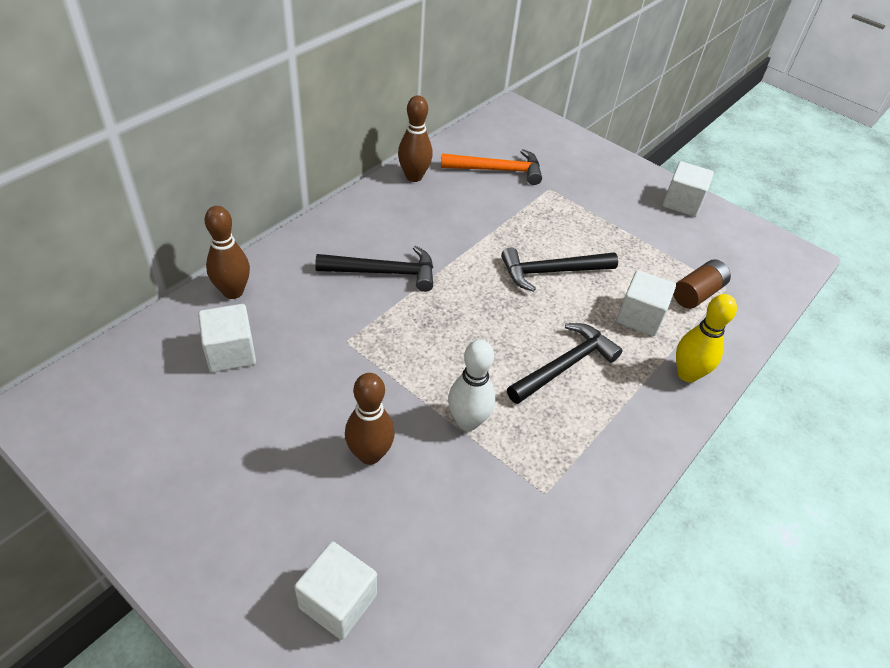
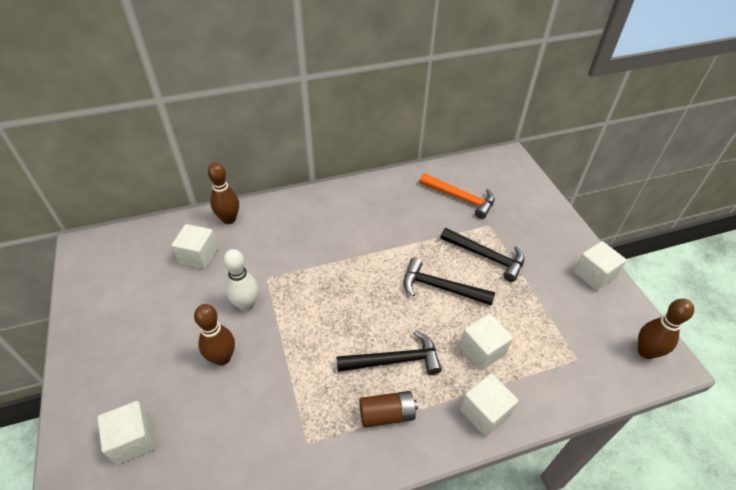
camera: 35 degrees right, 0 degrees up
(384, 272) = (325, 242): black hammer -> black hammer (486, 256)
(414, 177) = (397, 183): brown bowling pin -> brown bowling pin (646, 352)
(467, 421) = (297, 367): white bowling pin -> white bowling pin (246, 305)
(687, 374) = (484, 412): yellow bowling pin -> white cube
(697, 293) = (546, 353): brown battery -> brown battery (387, 414)

